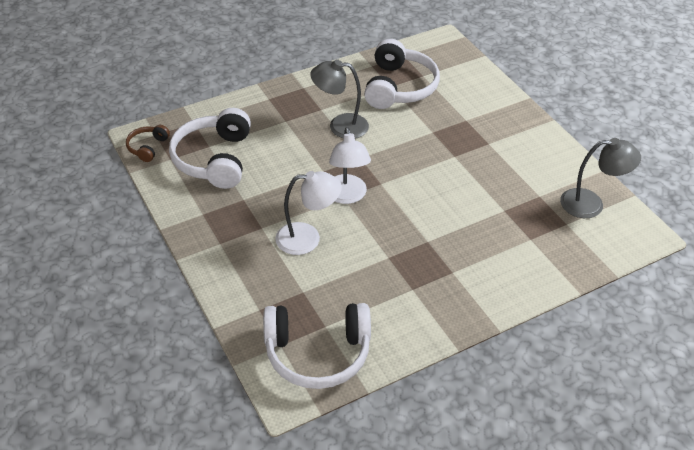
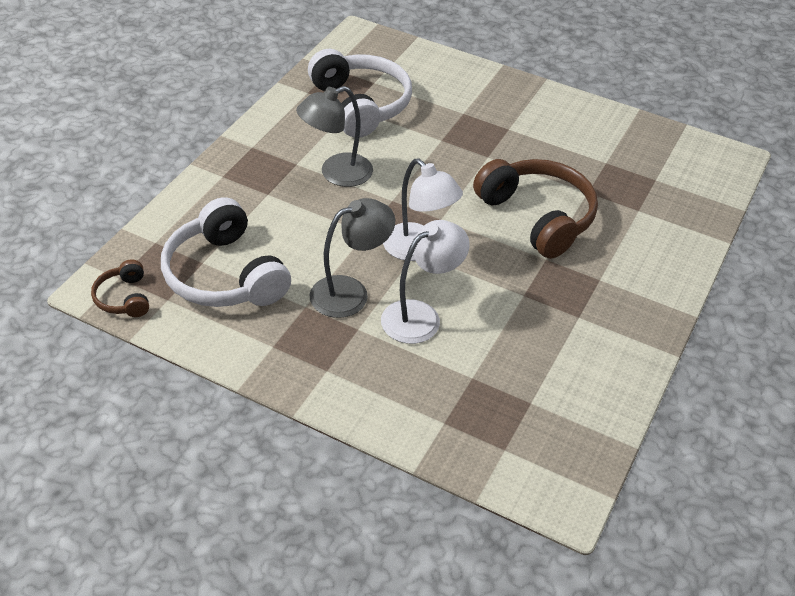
camera: 35 degrees left, 0 degrees up
(317, 353) = (551, 436): white headphones -> none
(450, 211) = (538, 216): none -> brown headphones
(591, 204) = (658, 150): grey lamp -> grey lamp (350, 292)

